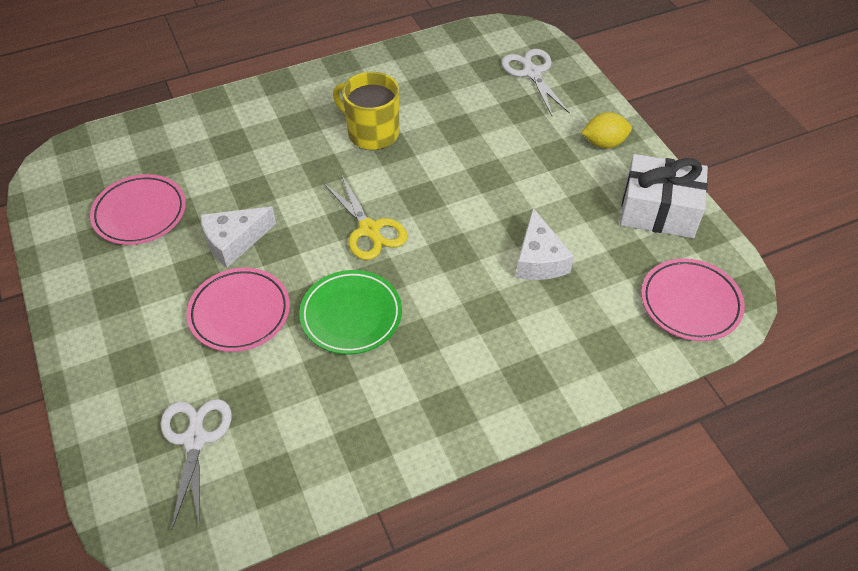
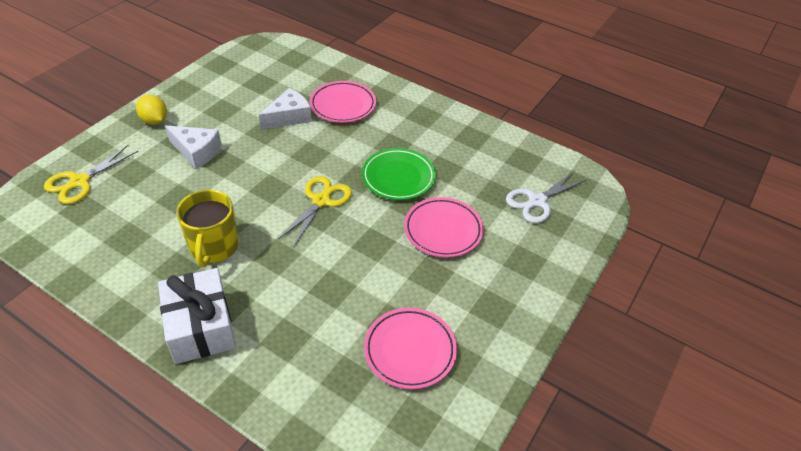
camera: 125 degrees left, 5 degrees down
(234, 241) = (389, 269): white cheese -> white cheese (196, 151)
(532, 73) = (80, 182): white scissors -> yellow scissors
(658, 210) = (211, 83): white gift -> white gift (200, 327)
(690, 303) = (280, 57): pink plate -> pink plate (343, 105)

